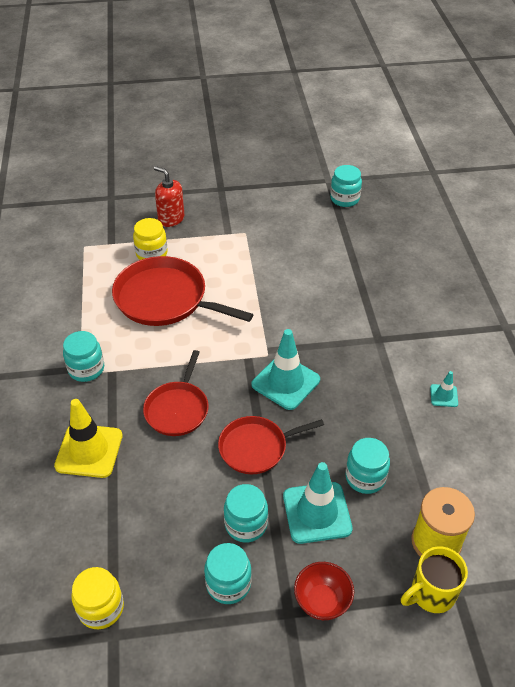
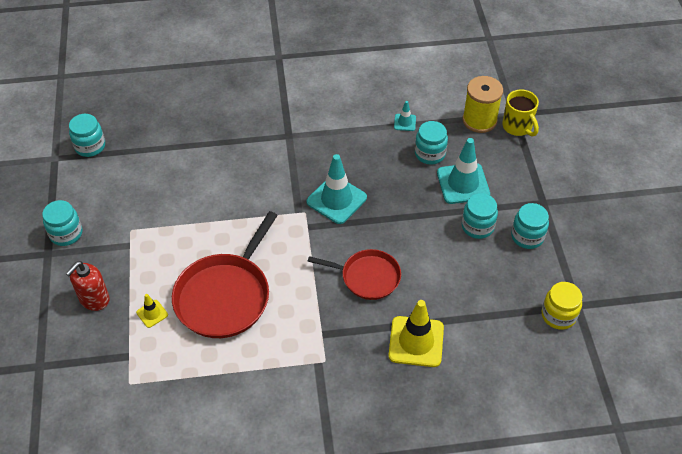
camera: 90 degrees left, 5 degrees up
(86, 369) = (319, 356): turquoise jar -> turquoise jar (66, 234)
(151, 253) = (152, 313): yellow jar -> yellow traffic cone
(256, 447) = (406, 220): red pan -> none
(322, 601) = (532, 183): red bowl -> none
(444, 395) = (350, 101): turquoise traffic cone -> turquoise traffic cone (405, 122)

